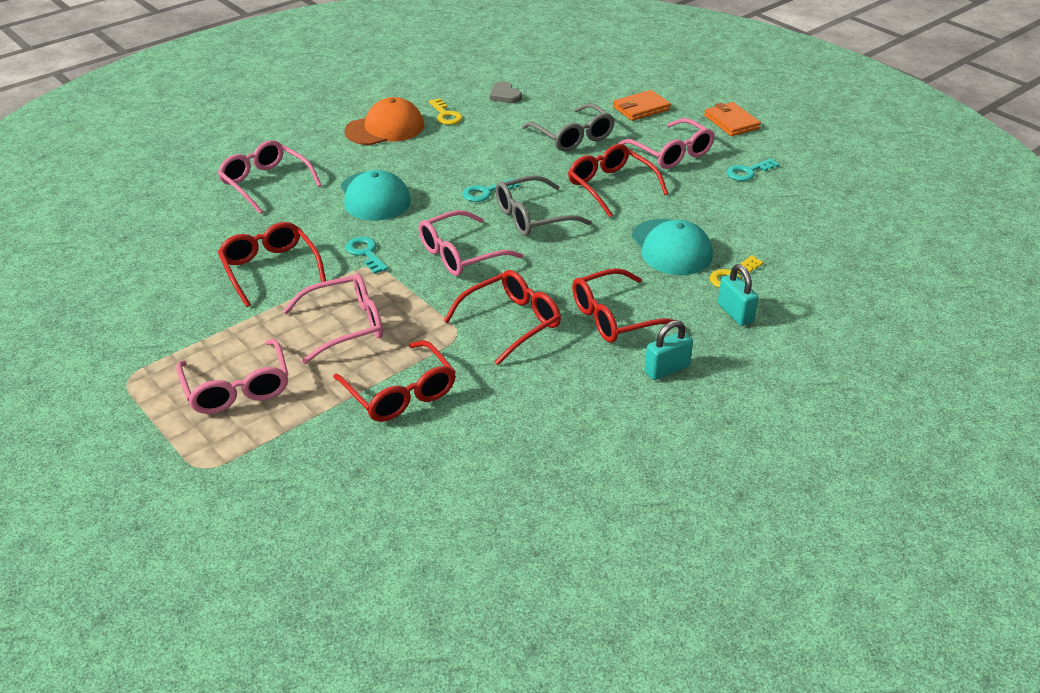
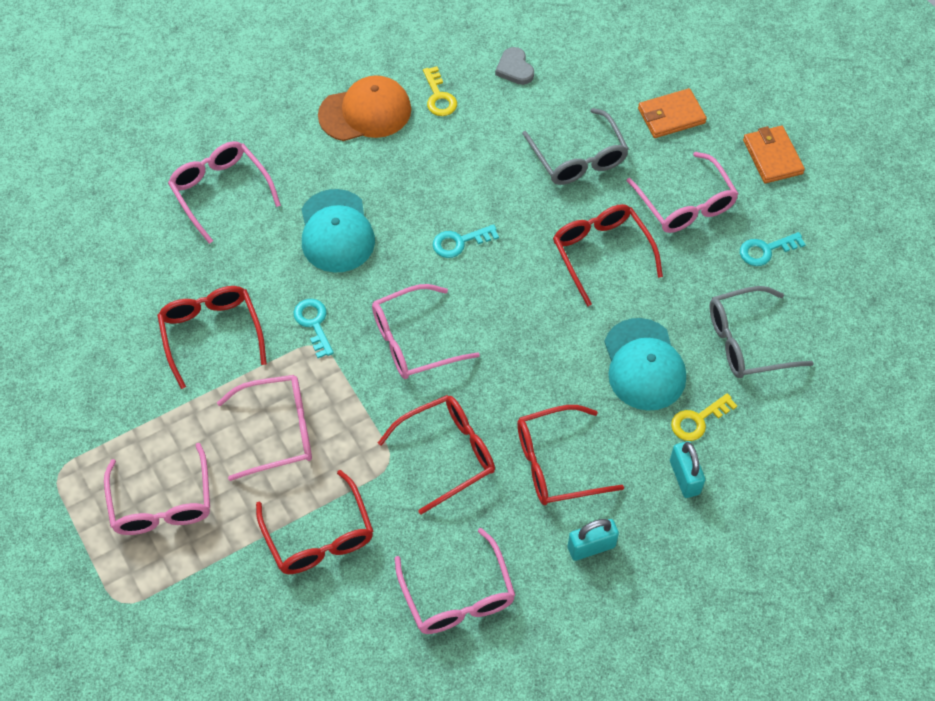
camera: 10 degrees right, 20 degrees up
(532, 217) = (503, 292): grey glasses -> grey glasses (747, 341)
(549, 419) = (458, 595): none -> pink glasses

